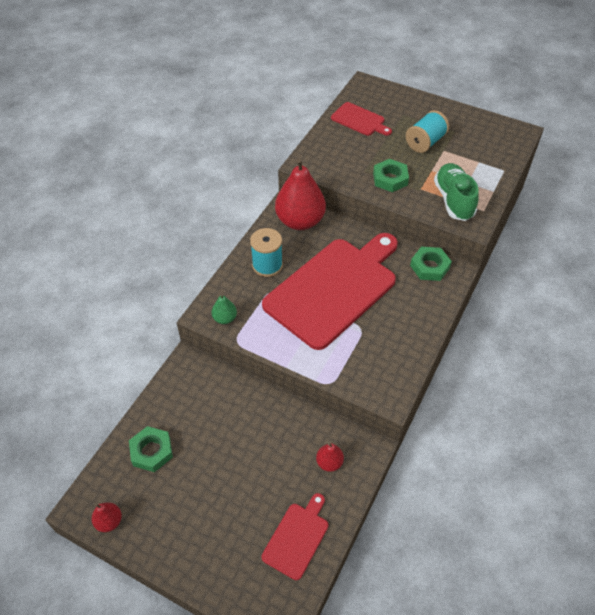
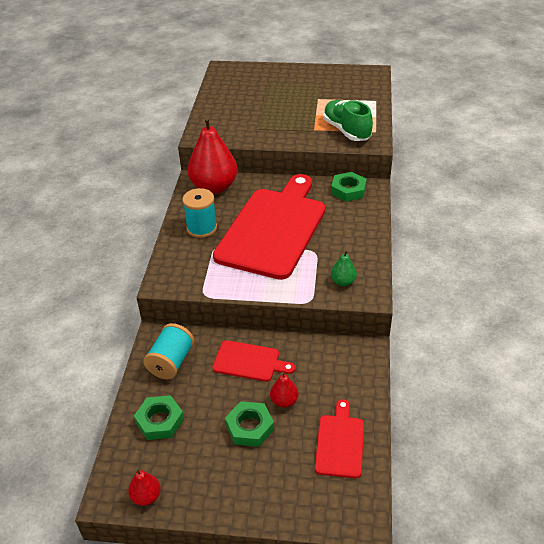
camera: 20 degrees left, 10 degrees down
(225, 318) = (183, 280): green pear -> green pear (343, 282)
(329, 462) = (337, 372): red pear -> red pear (284, 401)
(359, 120) = (232, 94): red cutting board -> red cutting board (249, 361)
(390, 179) = (283, 129): green nut -> green nut (250, 427)
(425, 142) = (299, 96): turquoise spool -> turquoise spool (171, 362)

